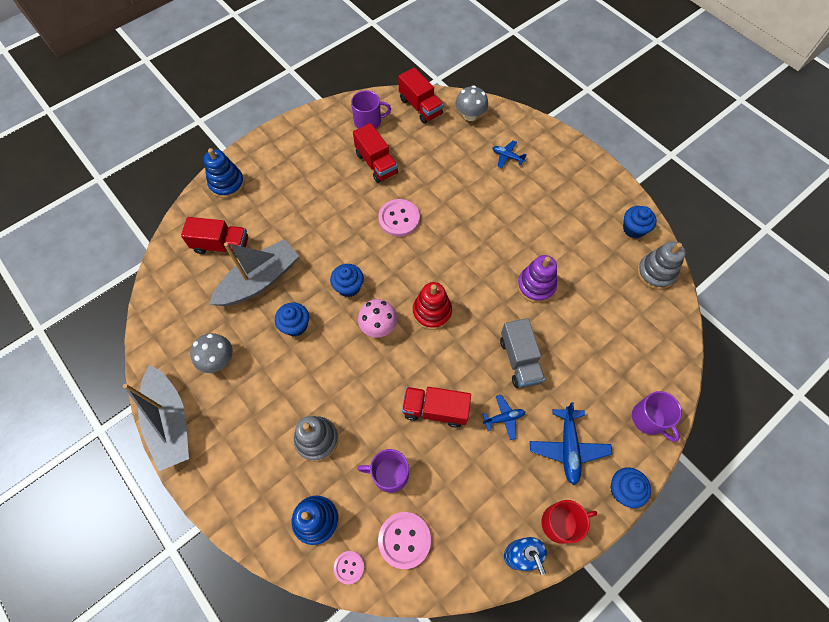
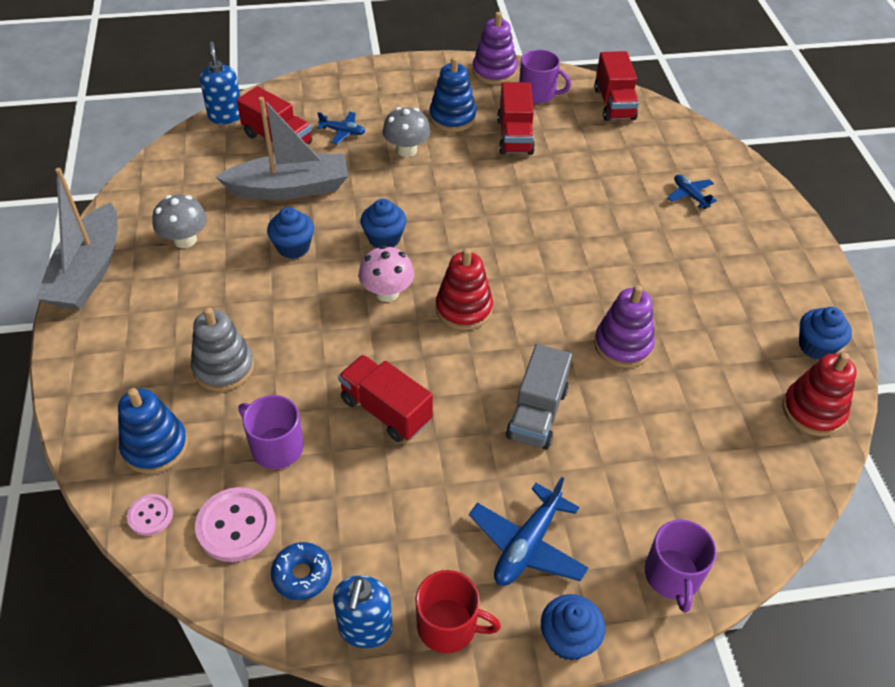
camera: 30 degrees right, 15 degrees down
(170, 244) = (226, 116): none -> blue soap dispenser
(227, 184) = (330, 88): blue stacking toy -> blue stacking toy (452, 117)
(328, 116) = (494, 71): none -> purple stacking toy
(399, 219) = (499, 199): pink button -> none
(464, 545) = (302, 575): none -> blue donut
(470, 115) = (672, 135): grey mushroom -> grey mushroom (406, 150)
(503, 418) = (465, 465): blue plane -> blue plane (342, 132)
(655, 273) = (813, 411): grey stacking toy -> red stacking toy

